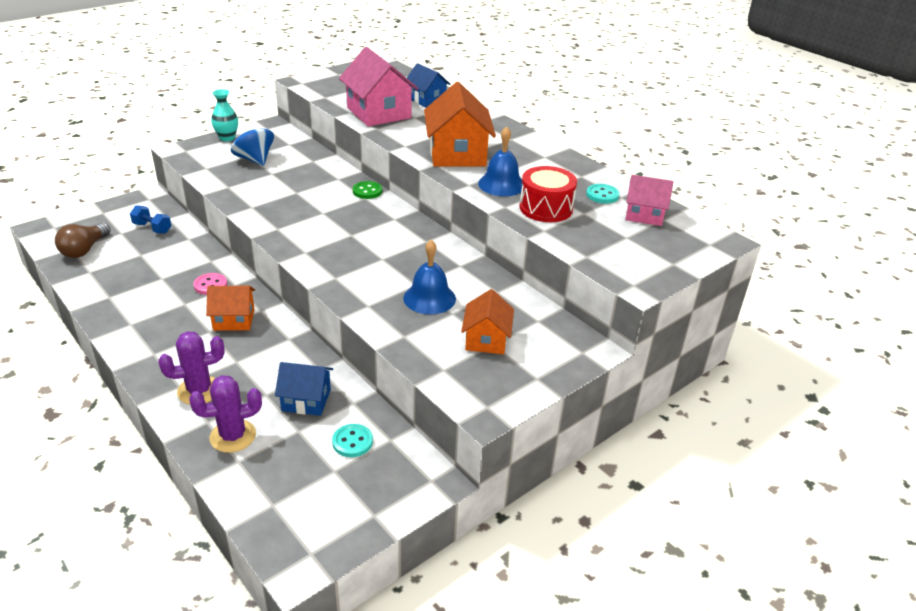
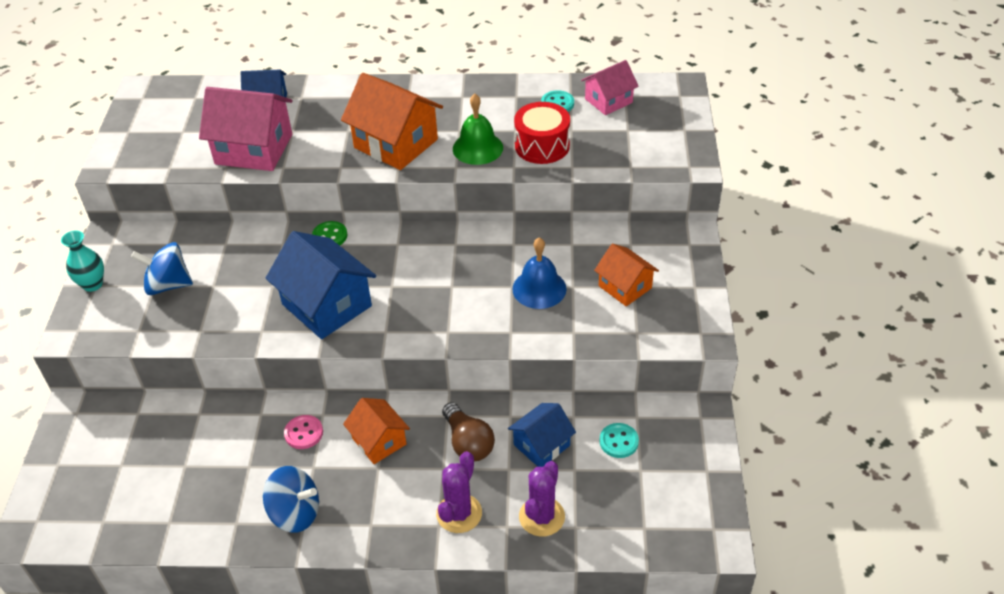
camera: 45 degrees left, 10 degrees up
(84, 250) = (119, 510): brown light bulb -> brown light bulb (468, 442)
(137, 316) = (295, 513): none -> blue spinning top
(152, 228) = (143, 434): blue dumbbell -> none
(234, 320) = (379, 441): orange house -> orange house turned 75 degrees counterclockwise
(302, 219) = (327, 305): none -> blue house
(501, 184) = (477, 148): blue bell -> green bell

